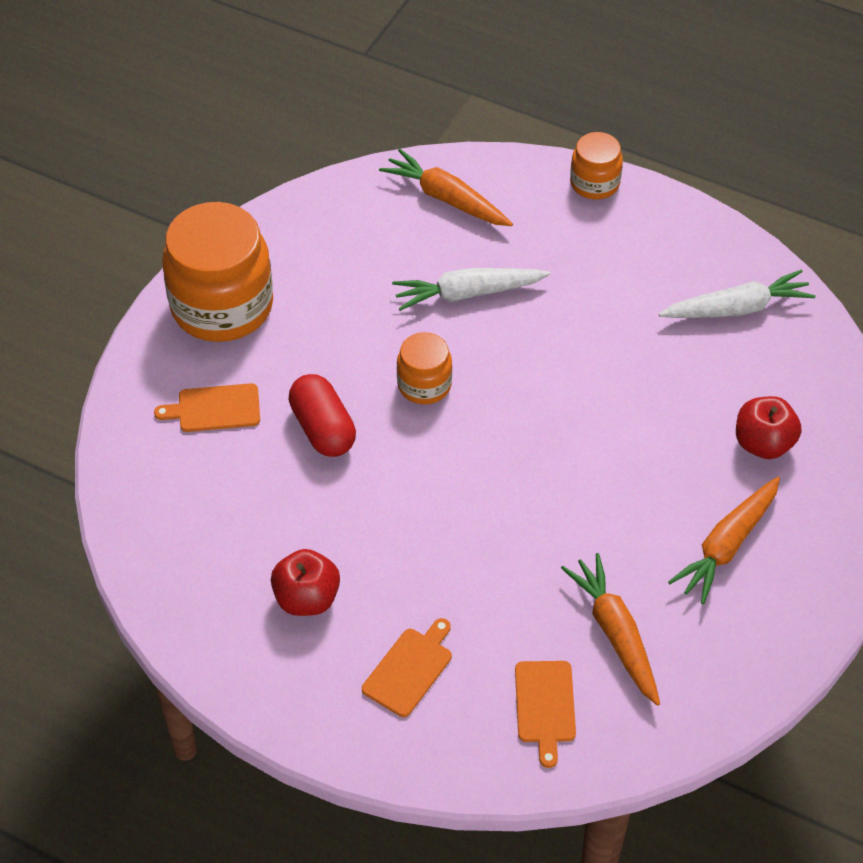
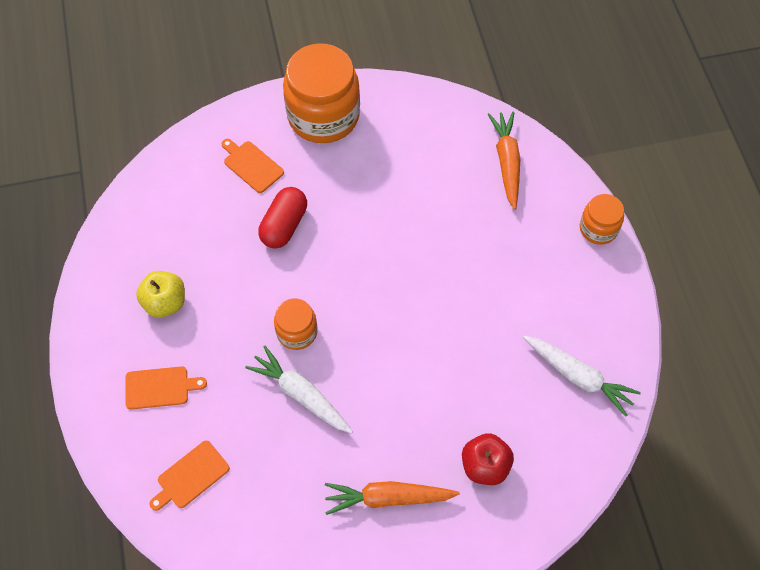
camera: 50 degrees right, 10 degrees up
(307, 598) = (165, 302): red apple -> yellow apple
(424, 385) = (360, 252): orange jar -> orange jar (297, 332)
(468, 293) = (447, 225): white carrot -> white carrot (301, 395)
(615, 634) = (271, 479): orange carrot -> none

